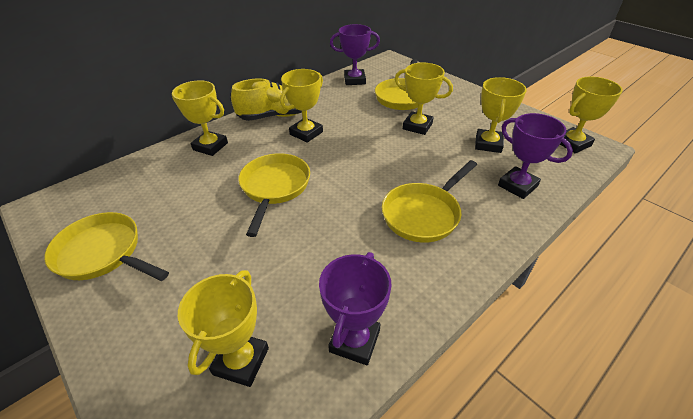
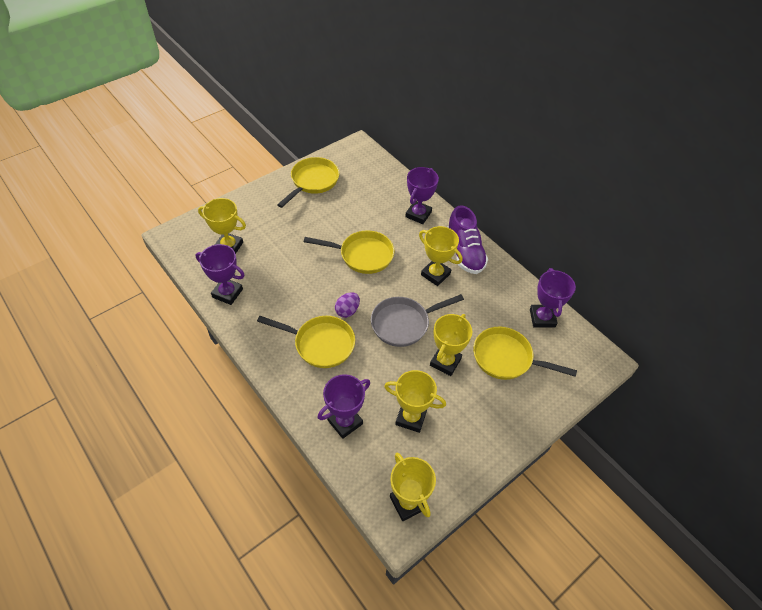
camera: 90 degrees right, 10 degrees up
(210, 146) = (418, 214): yellow trophy -> purple trophy
(275, 116) = (465, 252): yellow shoe -> purple shoe
(367, 194) = (347, 311): none -> purple egg
(377, 152) = (403, 323): none -> grey pan
(423, 214) = (320, 344): yellow pan -> yellow pan turned 150 degrees clockwise

